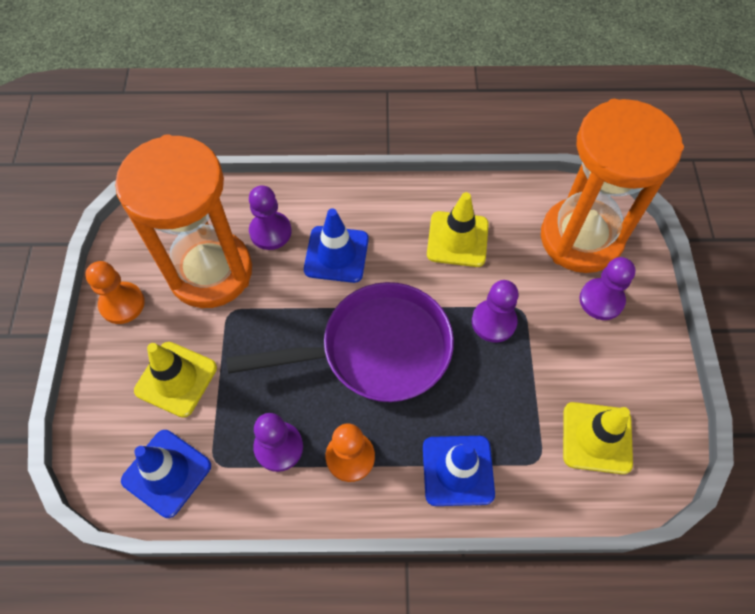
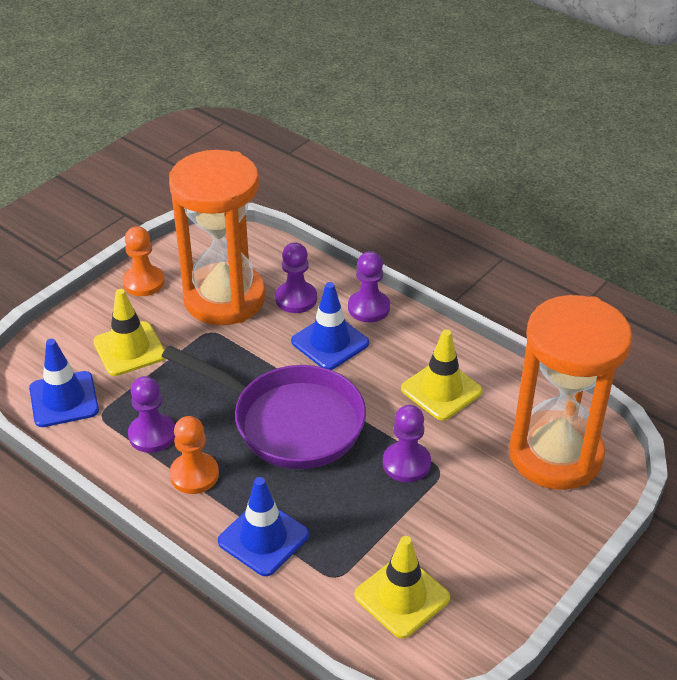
camera: 40 degrees right, 20 degrees down
(601, 300) = (521, 508): purple pawn -> purple pawn (368, 308)

